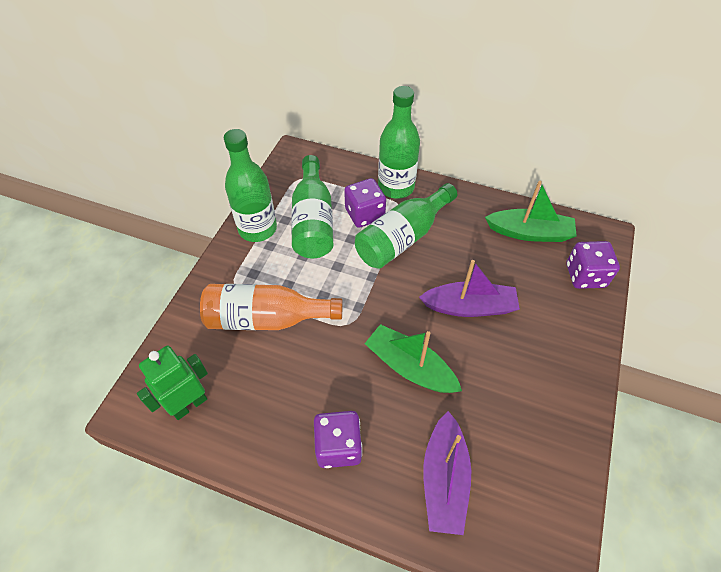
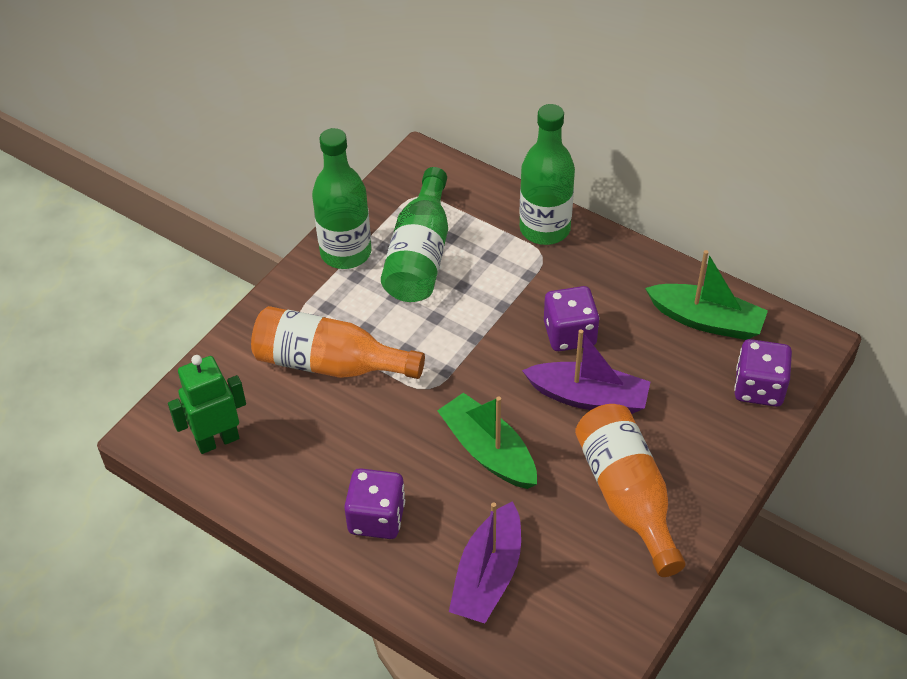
camera: 15 degrees right, 5 degrees down
(364, 214) = (490, 258): purple dice -> purple dice (569, 334)
(402, 238) = (531, 297): green bottle -> none
(526, 382) = (627, 496): none -> orange bottle

